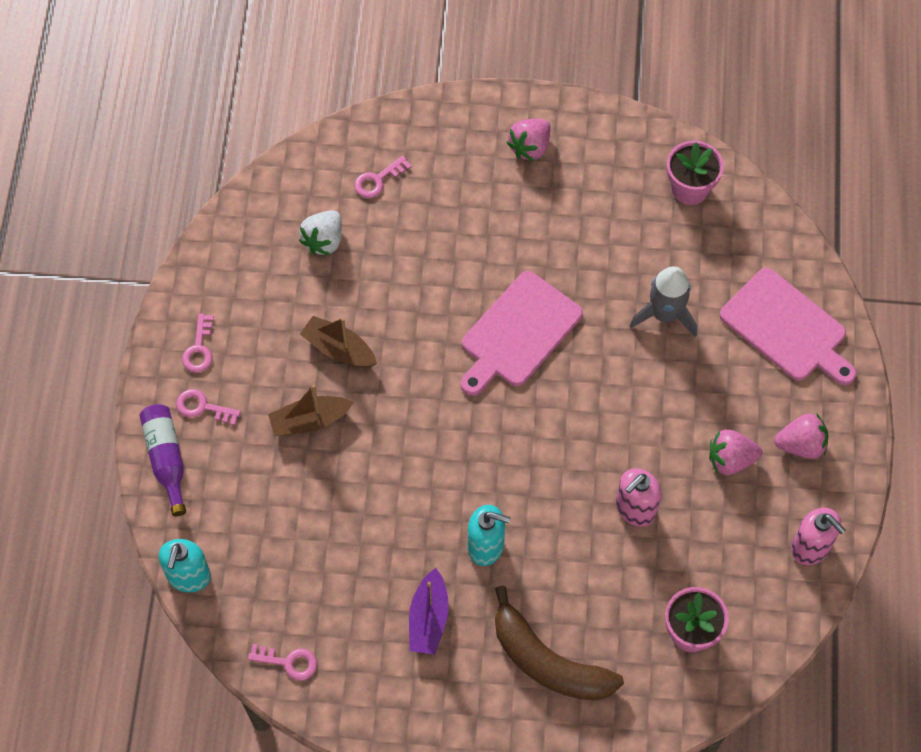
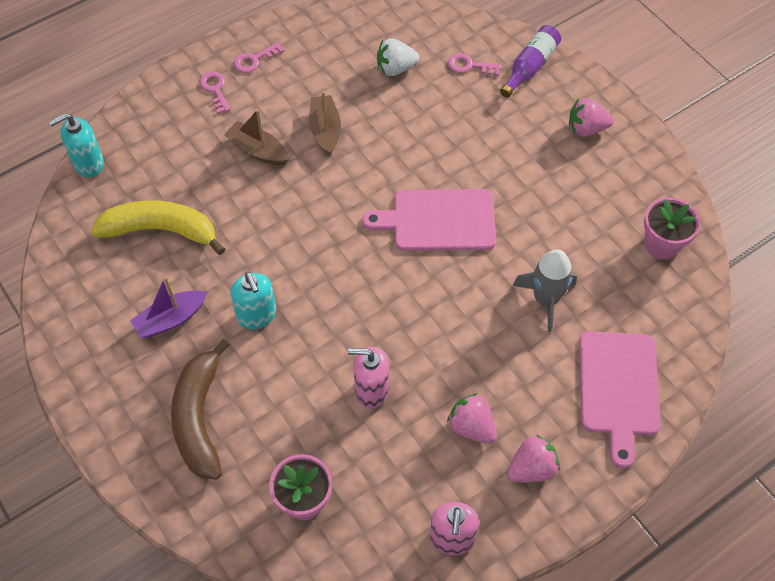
camera: 50 degrees right, 5 degrees down
(166, 459) = (161, 96): purple bottle -> purple bottle (530, 66)
(288, 662) = (71, 260): pink key -> none
(325, 563) = (161, 230): none -> yellow banana
(801, 445) = (531, 468): pink strawberry -> pink strawberry turned 75 degrees counterclockwise

